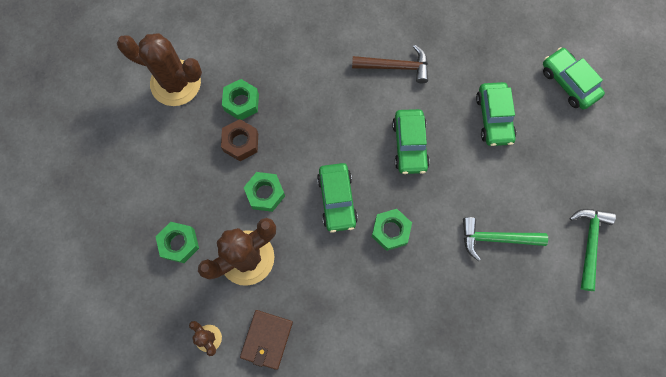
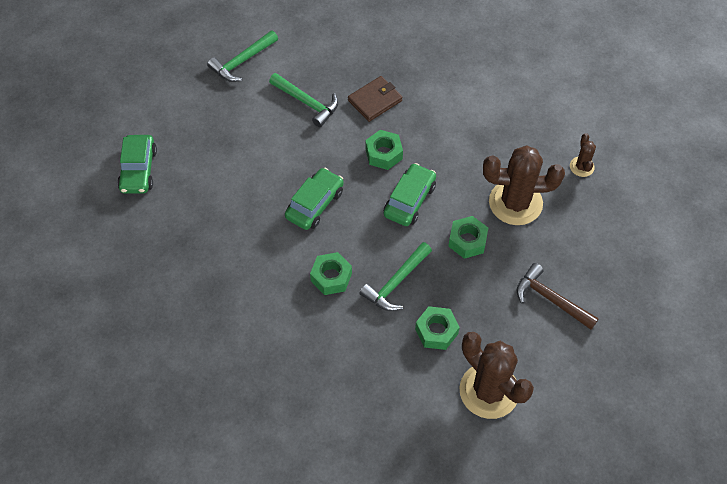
camera: 145 degrees left, 15 degrees down
(179, 243) = (567, 246): green nut -> green nut (331, 277)
(241, 142) = (461, 295): brown nut -> none
(267, 339) = (535, 140): brown wallet -> brown wallet (375, 100)
(297, 121) = (396, 283): none -> green hammer
(395, 67) = (270, 274): brown hammer -> brown hammer (550, 299)
(494, 118) = (226, 182): green car -> none

